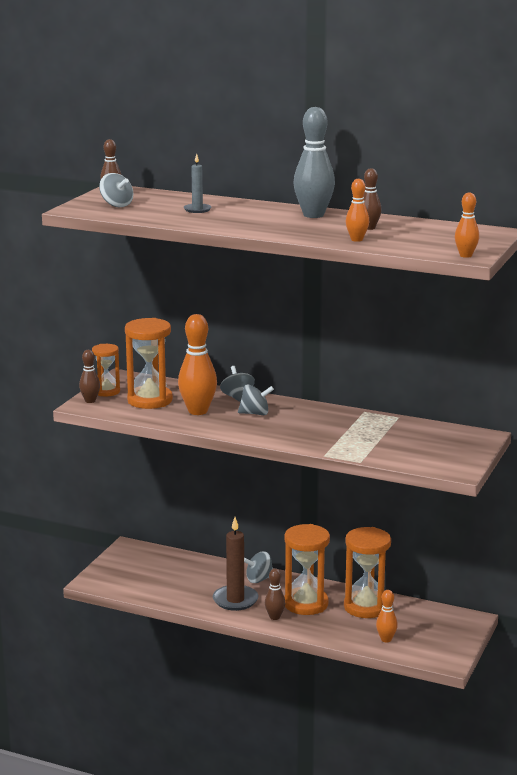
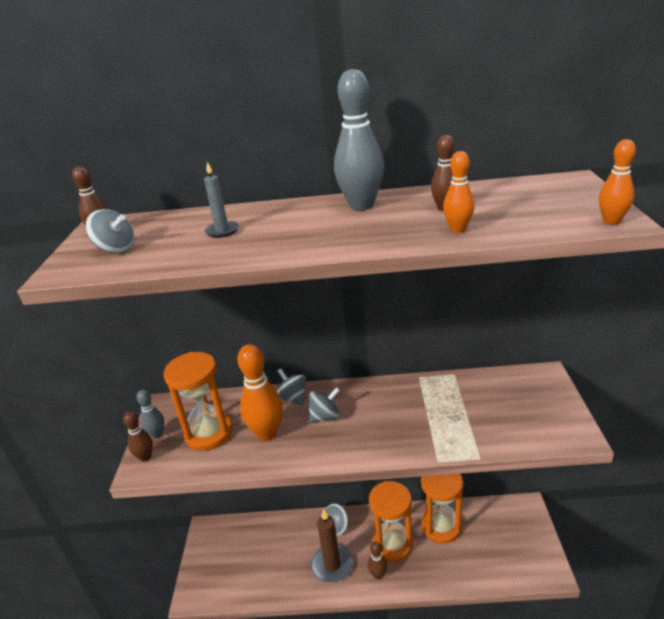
camera: 20 degrees left, 10 degrees up
(107, 391) = (157, 434): orange hourglass -> grey bowling pin
(386, 639) = (484, 564): orange bowling pin -> none

